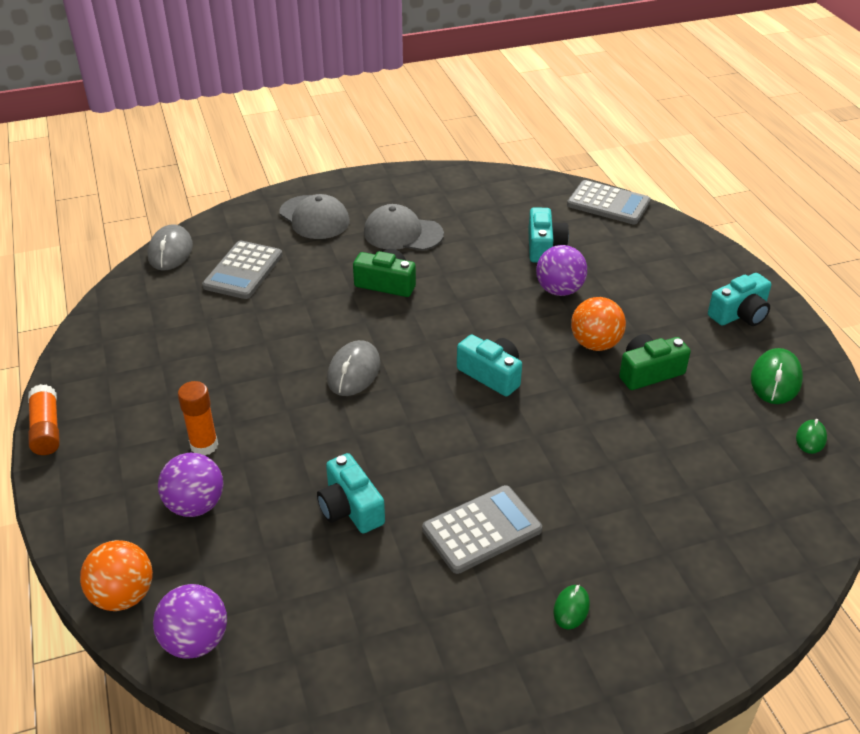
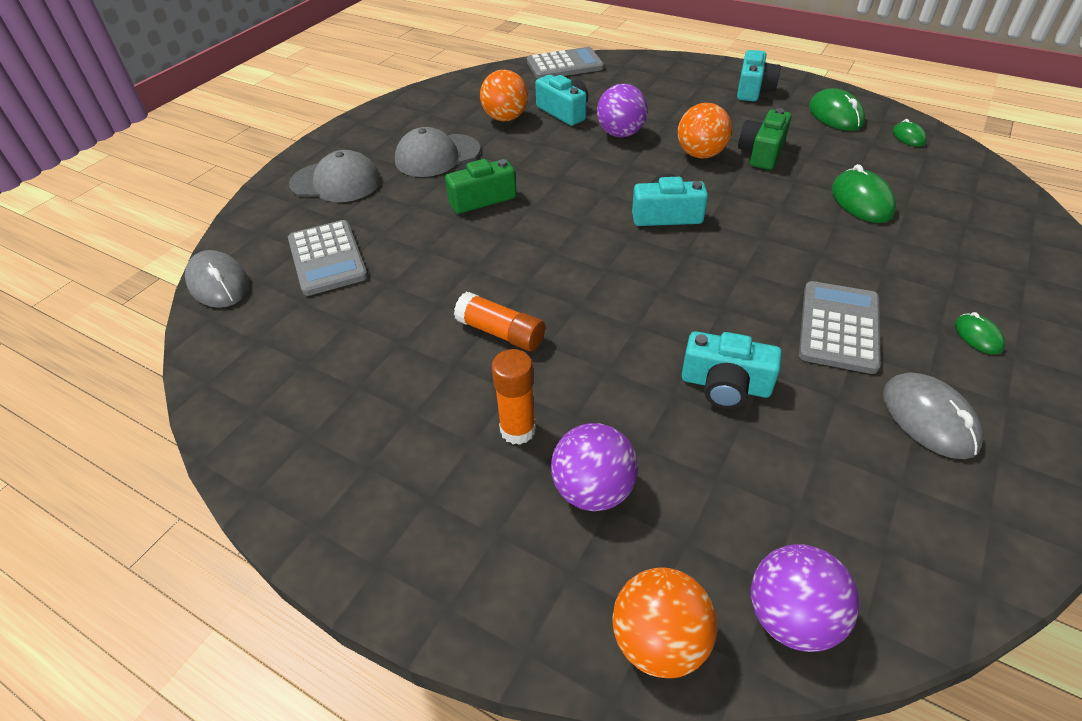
camera: 40 degrees left, 5 degrees up
(46, 429) = (313, 543): orange glue stick -> orange glue stick (501, 333)
(353, 372) = (558, 278): grey mouse -> grey mouse (929, 419)
(492, 228) = (505, 118): none -> orange ball
(663, 461) = (861, 201): none -> green mouse

